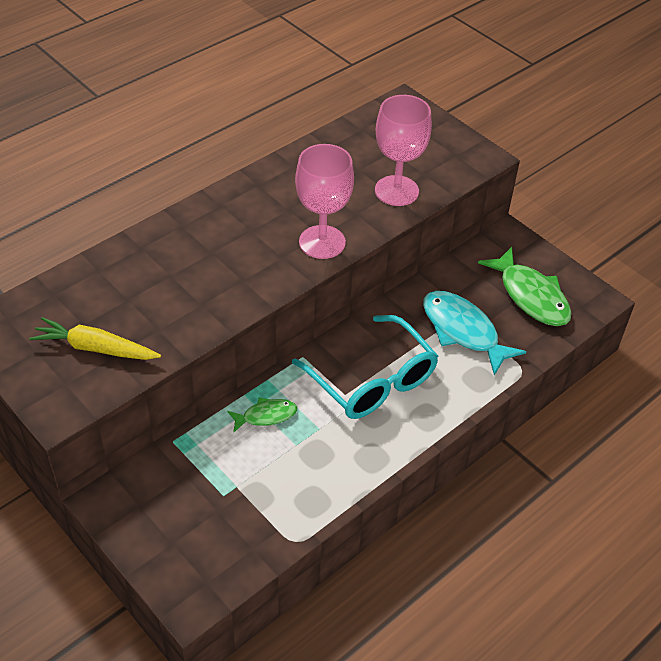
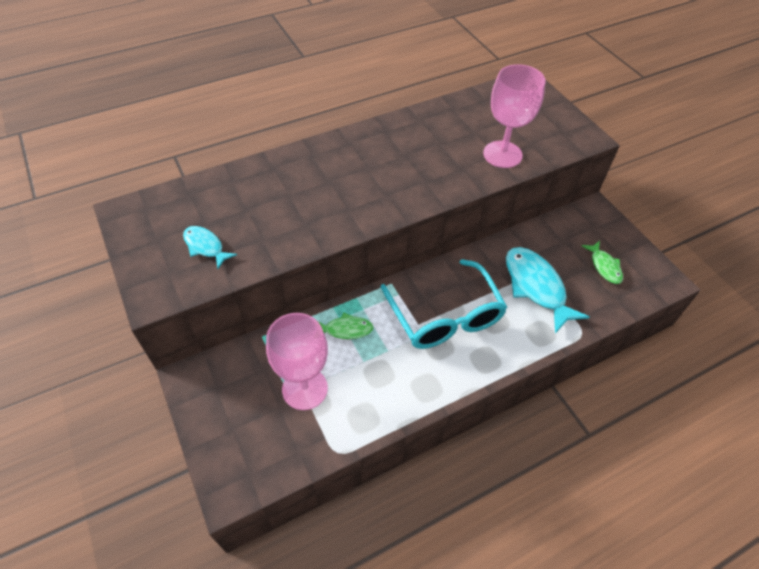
camera: 15 degrees right, 5 degrees up
(96, 348) = (205, 246): yellow carrot -> turquoise fish
(322, 242) = (425, 188): pink goblet -> pink goblet (305, 389)
(531, 296) = (604, 266): green fish -> green fish, size x0.55

